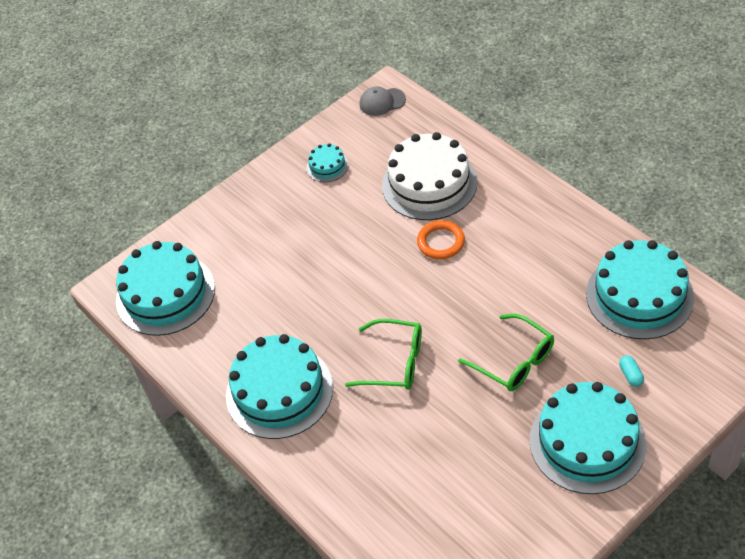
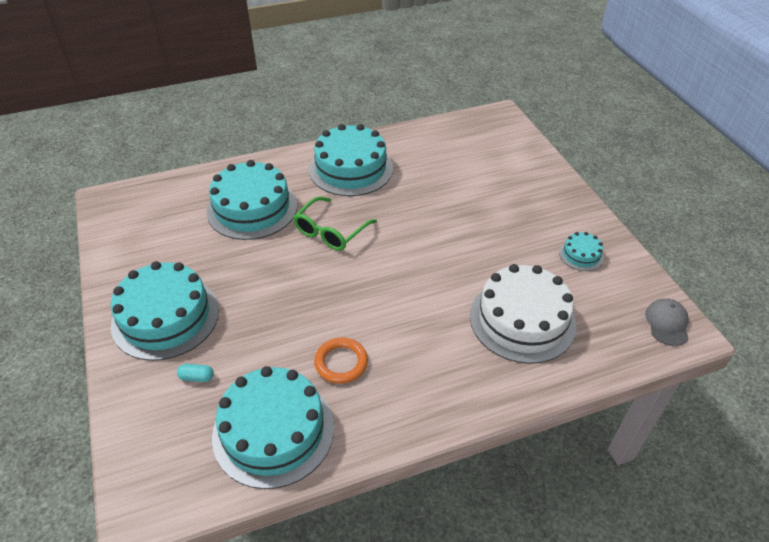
camera: 105 degrees right, 5 degrees down
(165, 294) = (478, 136): turquoise cake -> turquoise cake (252, 208)
(441, 242) = (439, 302): orange ring -> orange ring (341, 363)
(514, 361) = (276, 302): green glasses -> none

